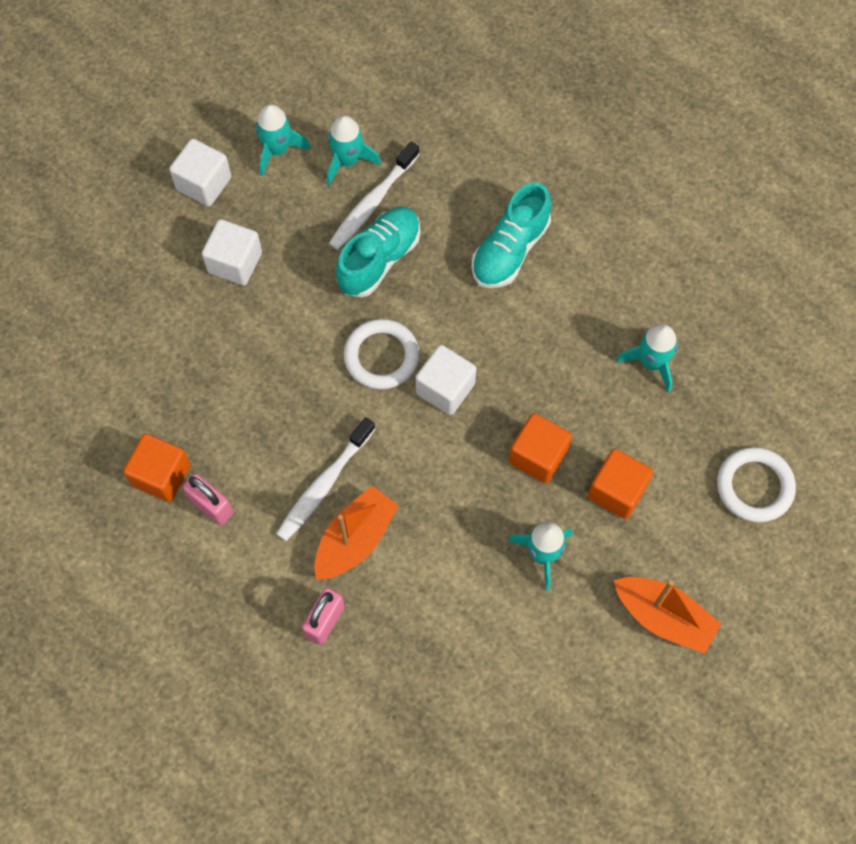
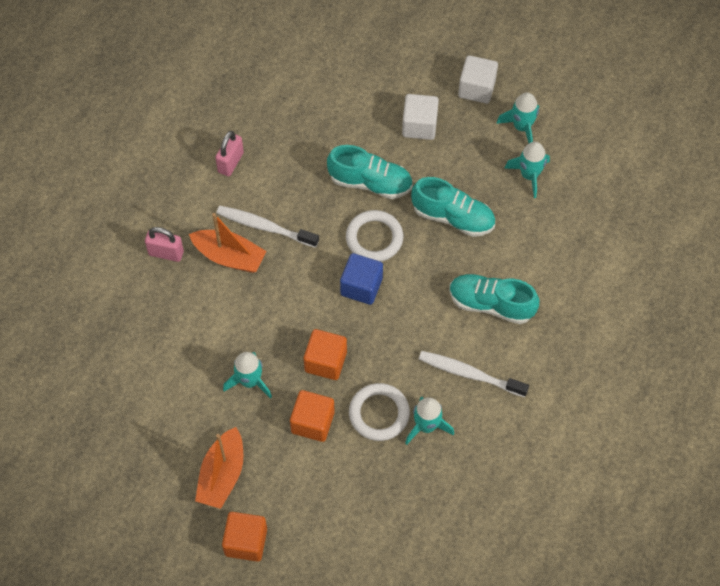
camera: 75 degrees right, 5 degrees down
(161, 475) = (245, 127): orange cube -> orange cube (246, 542)
(299, 341) = (370, 182): none -> turquoise shoe
(372, 203) = (499, 200): white toothbrush -> white toothbrush (469, 374)
(445, 388) = (361, 286): white cube -> blue cube
(754, 486) = (343, 522): white ring -> white ring (379, 413)

